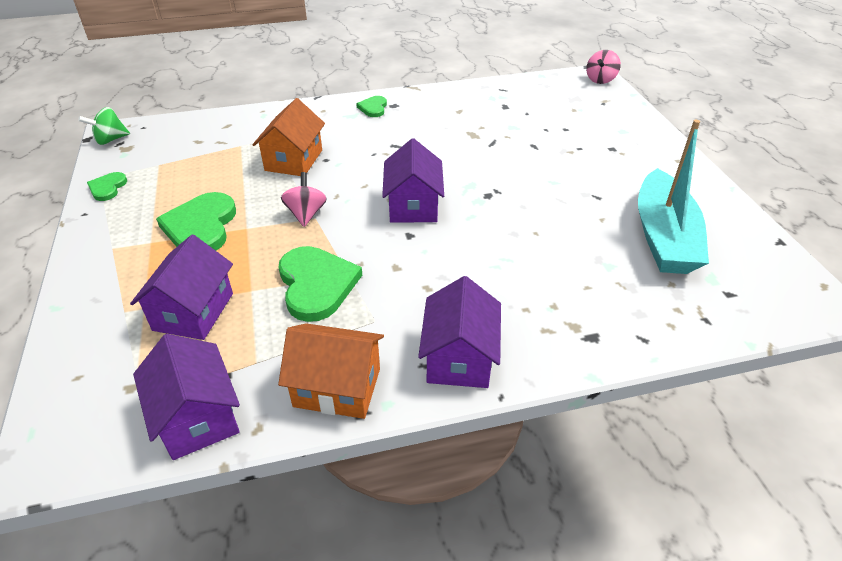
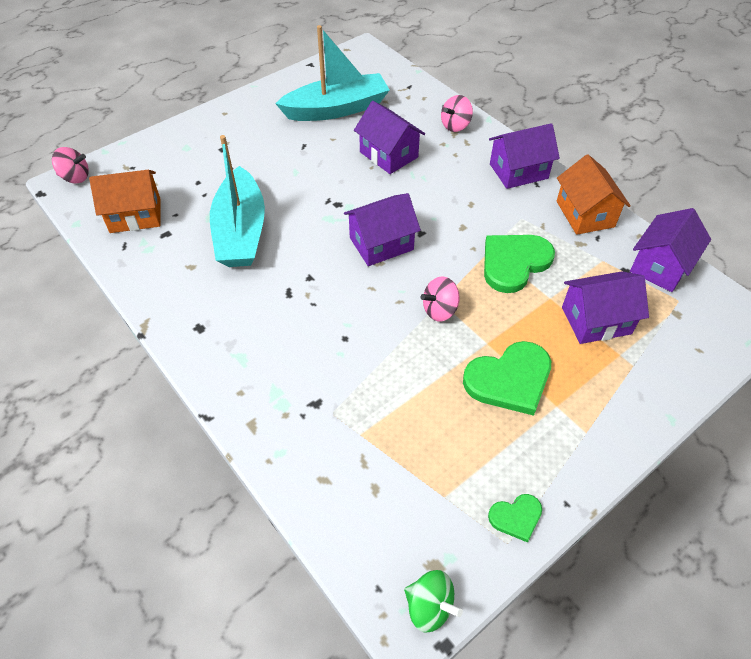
camera: 115 degrees left, 10 degrees up
(294, 160) = (361, 365): orange house -> orange house (135, 215)
(373, 108) = (214, 344): green heart -> none
(484, 138) = (241, 231): none -> turquoise boat
(552, 252) = (389, 154): none -> purple house
(589, 333) = (455, 125): none -> pink spinning top

